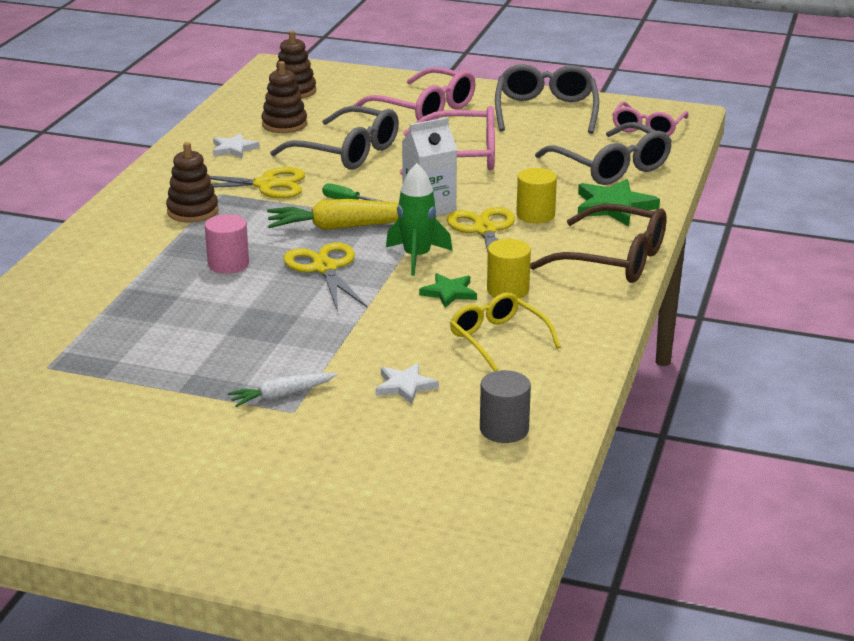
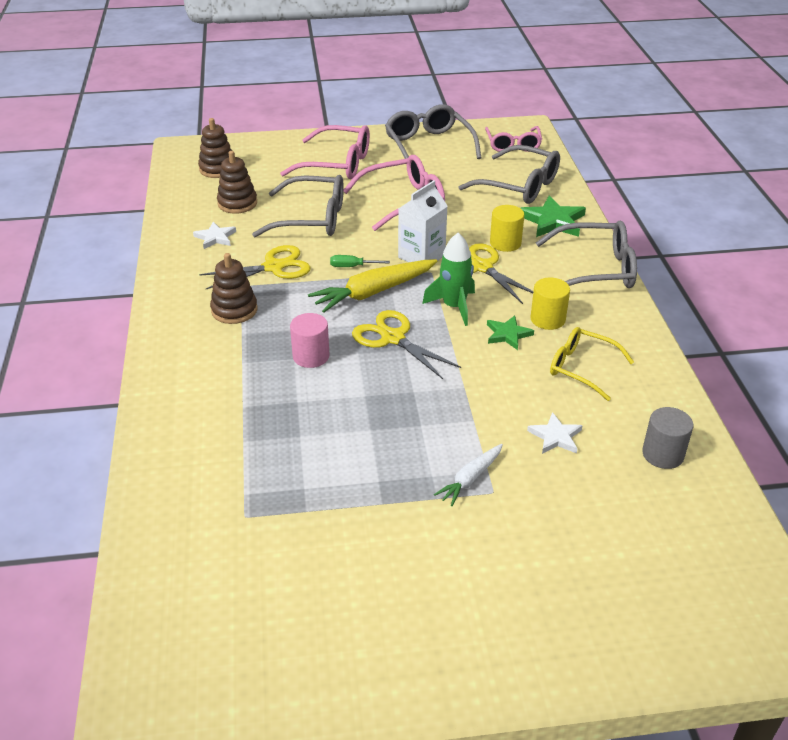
camera: 25 degrees left, 10 degrees up
(614, 260) = (596, 269): brown glasses -> grey glasses

